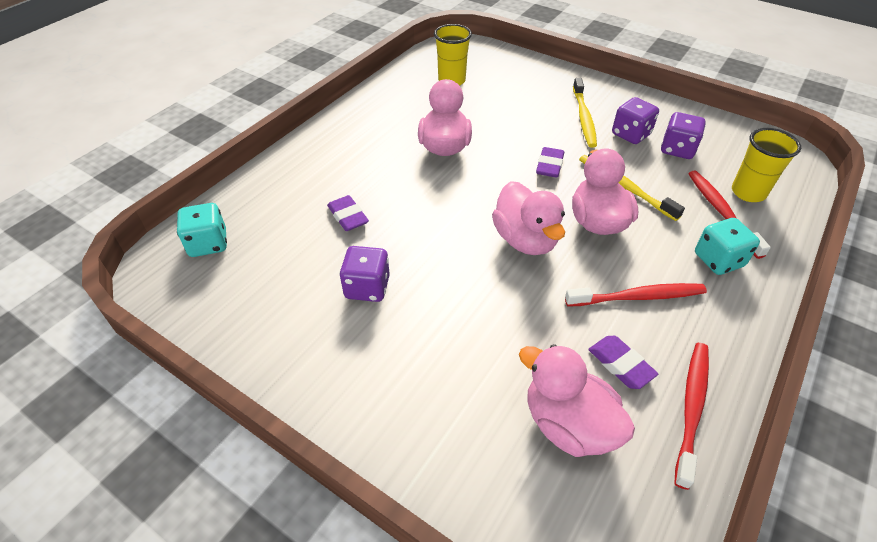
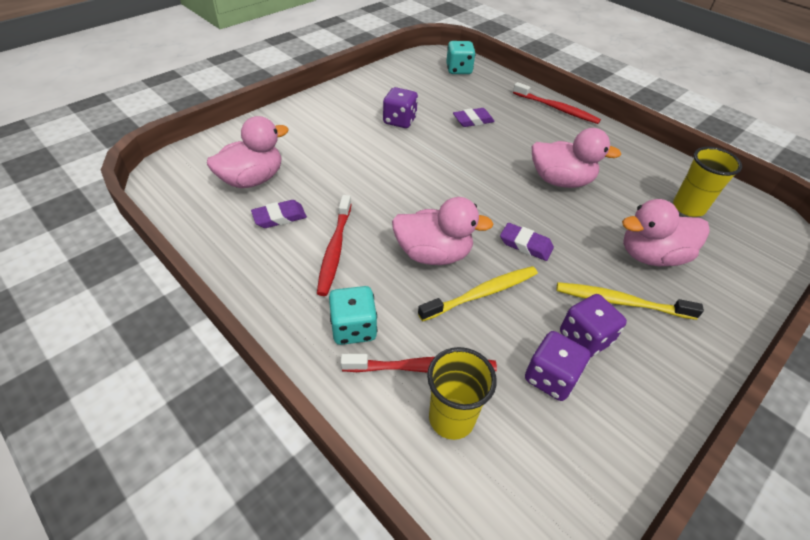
camera: 100 degrees right, 0 degrees up
(525, 240) = (423, 202): pink duck -> pink duck (651, 256)
(691, 408) = (225, 241): red toothbrush -> red toothbrush (556, 108)

